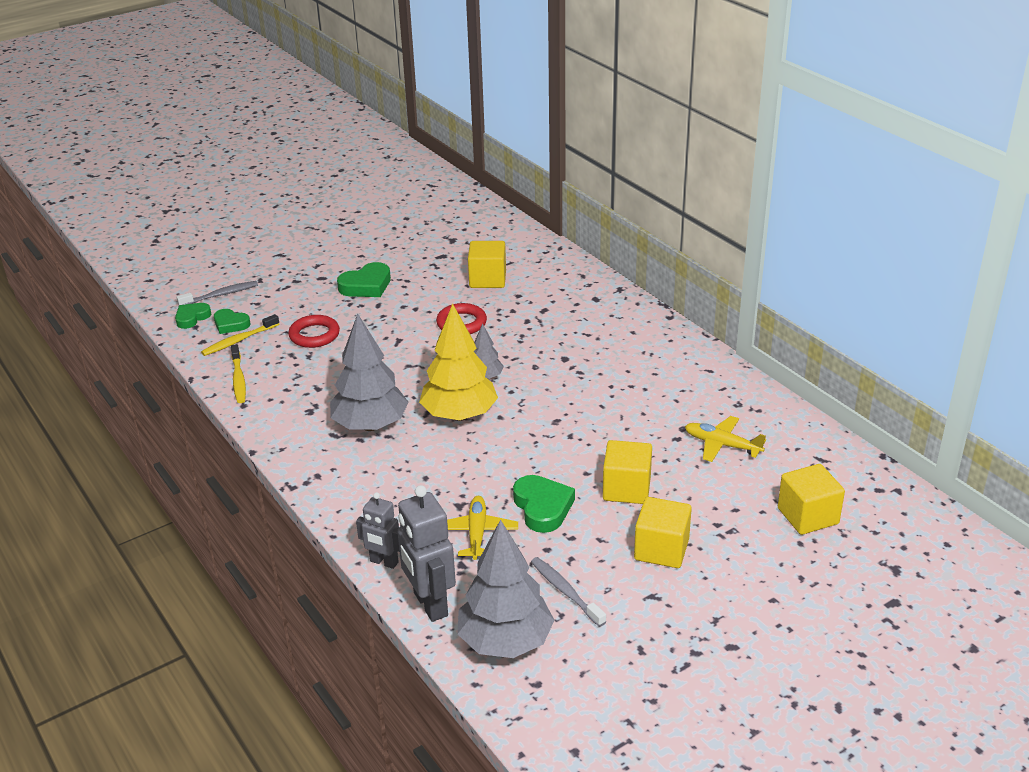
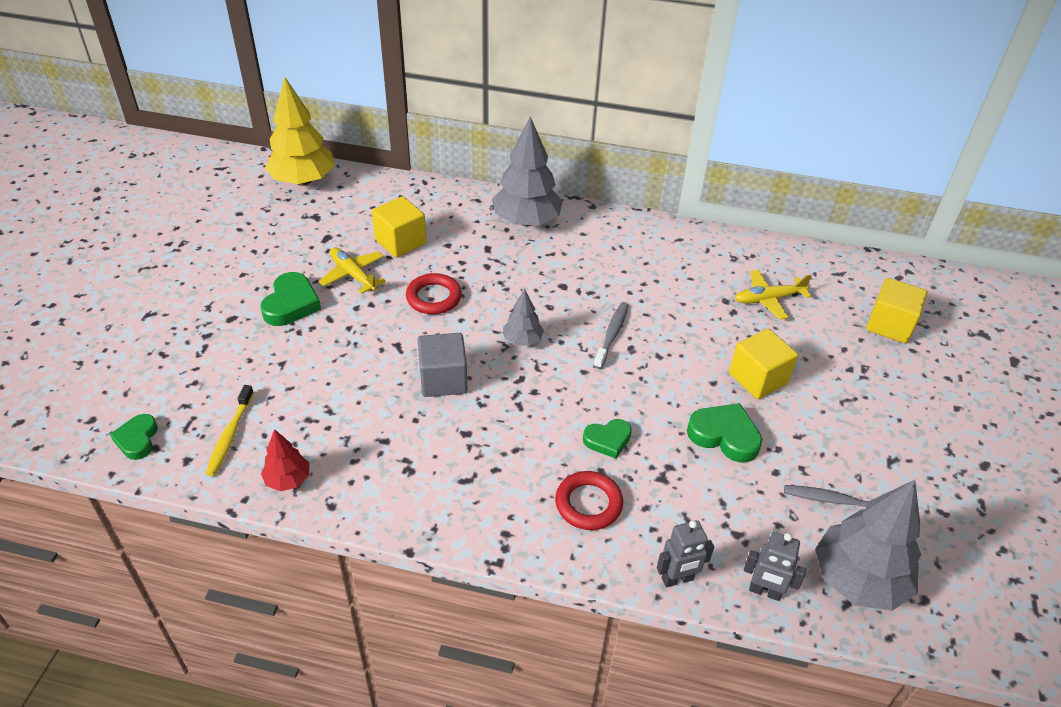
camera: 45 degrees left, 10 degrees up
(220, 295) = (138, 395): grey toothbrush -> grey toothbrush (612, 334)
(230, 324) = (195, 422): green heart -> green heart (607, 440)
(238, 379) = (288, 480): yellow toothbrush -> red tree
(314, 335) = (306, 385): red ring -> red ring (588, 503)
(370, 425) = (486, 449): grey tree -> grey tree (526, 221)
(399, 374) = (443, 380): none -> grey cube
(430, 604) = (764, 591): grey robot -> grey robot, size x0.61
(459, 415) = (549, 390): yellow tree -> yellow tree (303, 181)
(477, 533) = (709, 495): yellow plane -> yellow plane (353, 275)
(661, 549) = (846, 416): yellow cube -> none

